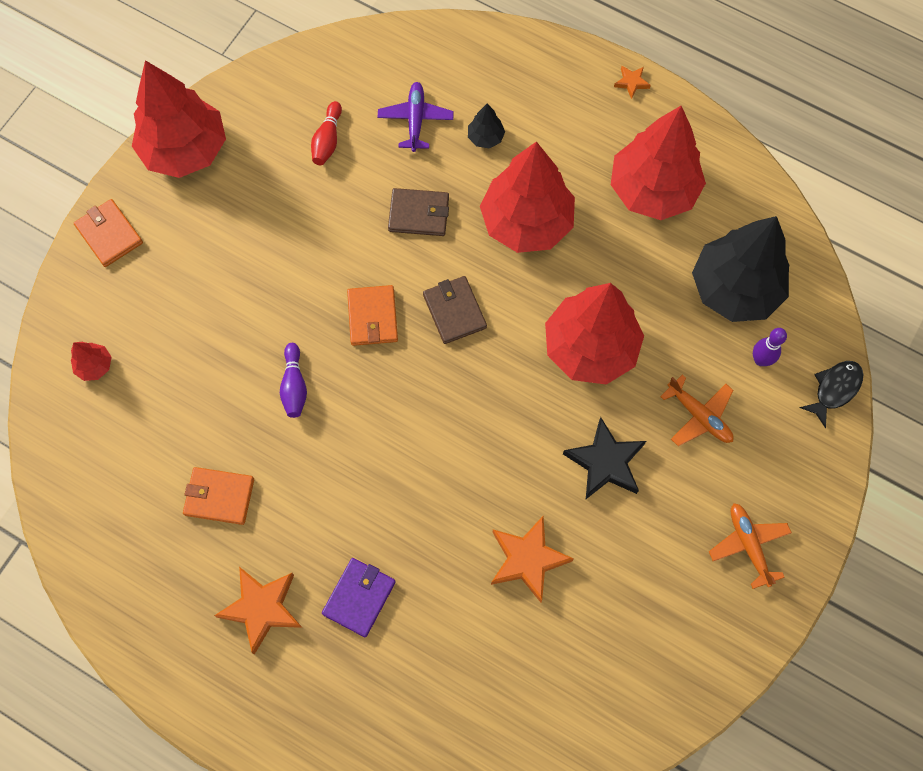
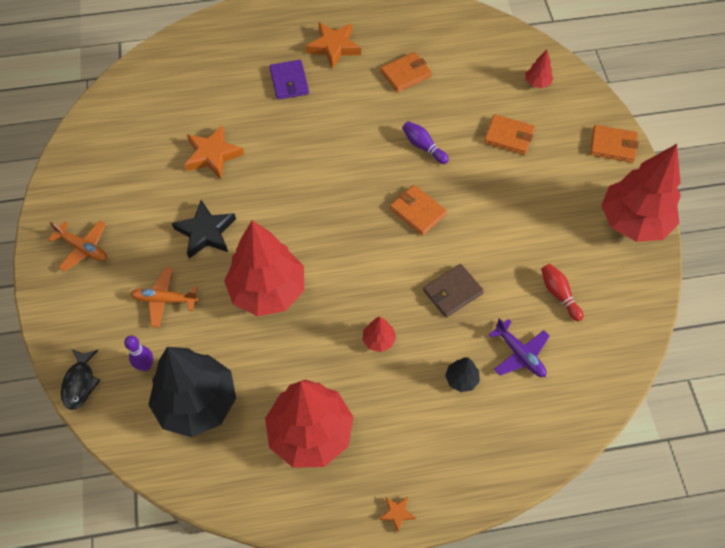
camera: 140 degrees right, 10 degrees down
(197, 327) = (508, 136): none -> orange wallet
(454, 311) = (372, 250): brown wallet -> none
(526, 222) = (378, 340): red tree -> red tree, size x0.41

